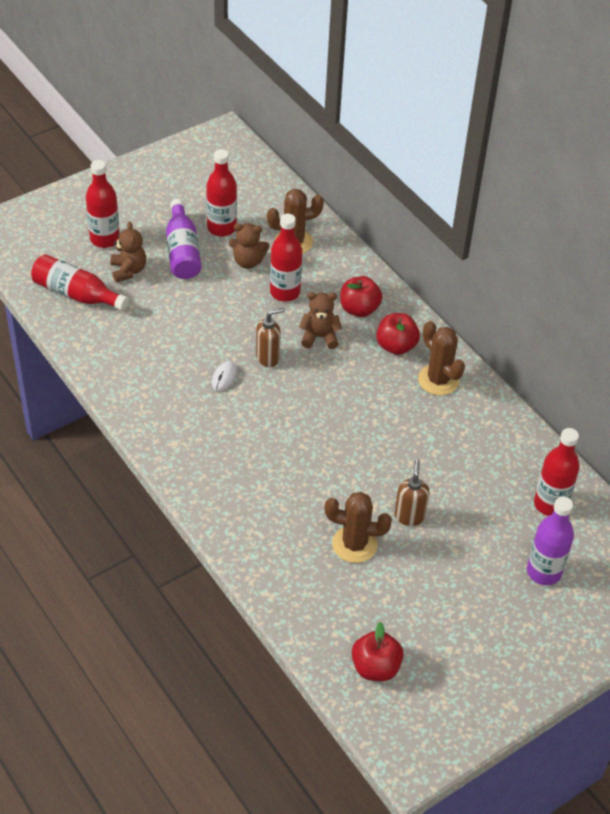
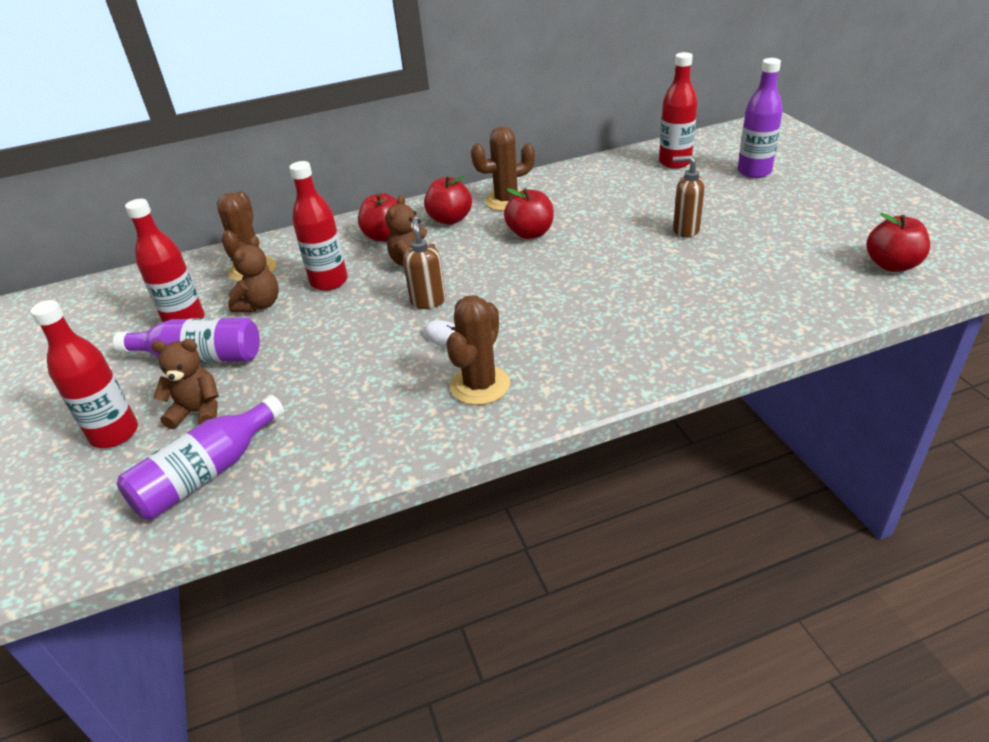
camera: 70 degrees left, 10 degrees down
(76, 294) = (207, 474): red bottle -> purple bottle
(354, 544) = (723, 264): brown cactus -> brown cactus (480, 385)
(382, 405) = (530, 233): none -> red apple

